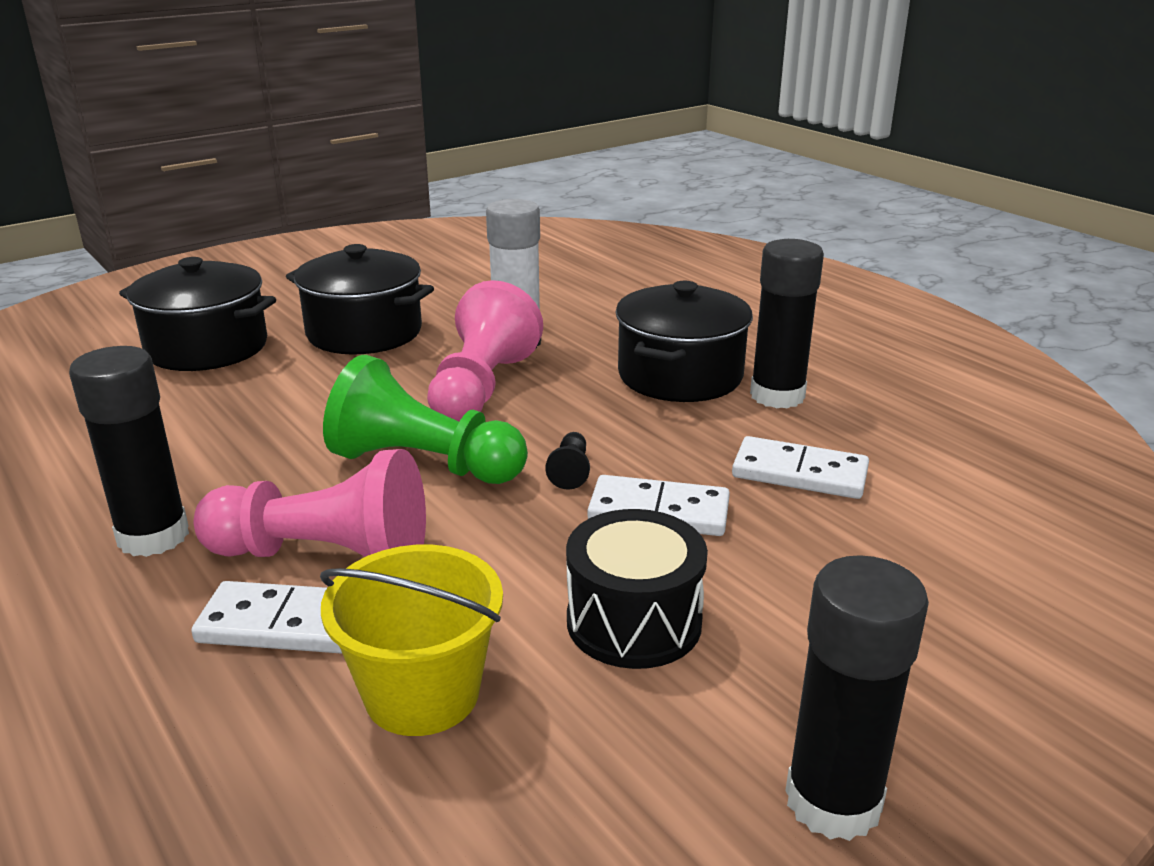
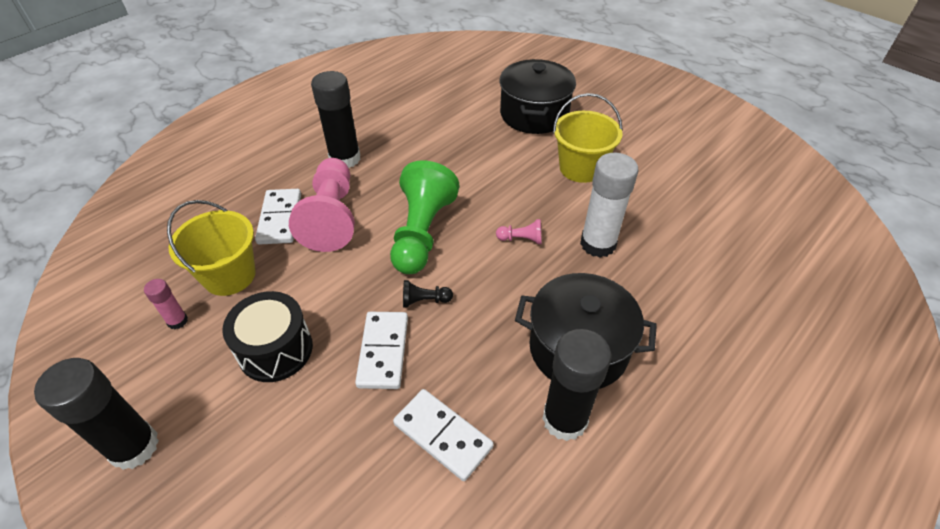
camera: 80 degrees right, 20 degrees up
(364, 332) = (581, 168): black pot -> yellow bucket
(482, 388) = (521, 239): pink pawn -> pink pawn, size x0.41
(527, 769) = (177, 321): none -> pink glue stick
(799, 473) = (443, 435): white domino -> white domino turned 60 degrees counterclockwise

